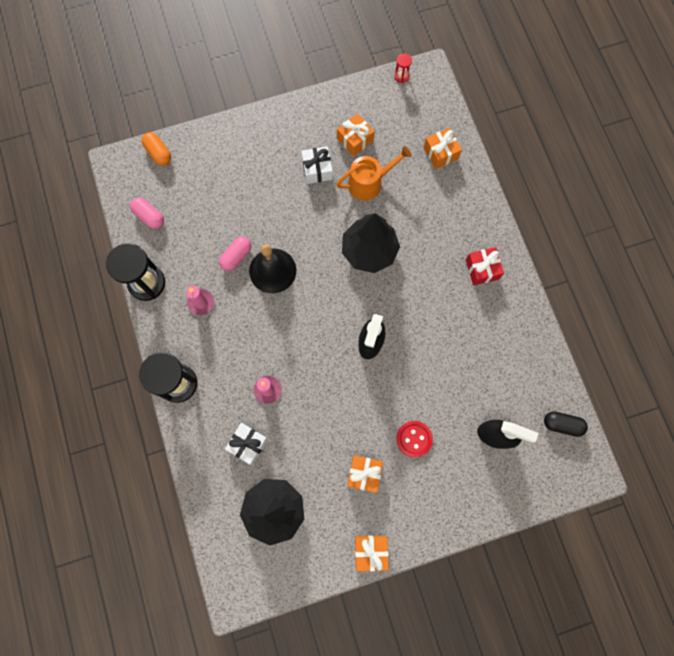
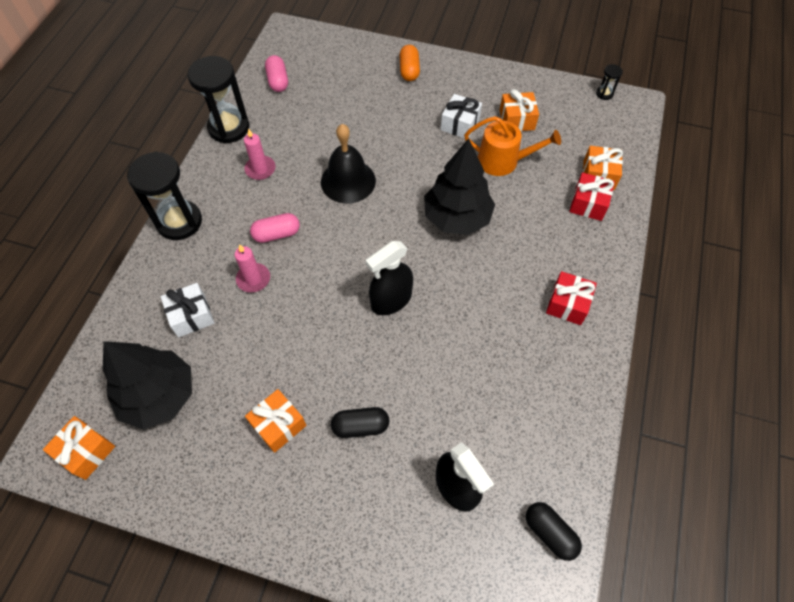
camera: 35 degrees right, 15 degrees down
(158, 153) = (328, 41): orange capsule -> orange capsule (409, 70)
(236, 256) = (325, 151): pink capsule -> pink capsule (276, 234)
(370, 551) = (216, 514): orange gift -> orange gift (86, 451)
(401, 76) = (604, 94): red hourglass -> black hourglass
(414, 439) = (360, 426): red button -> black capsule
(448, 182) = (588, 204): none -> red gift

